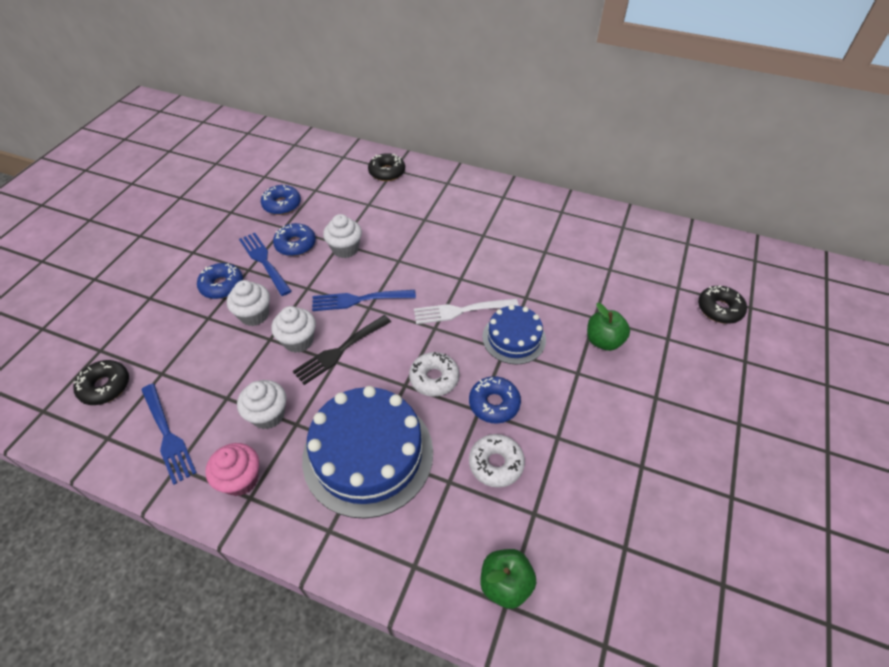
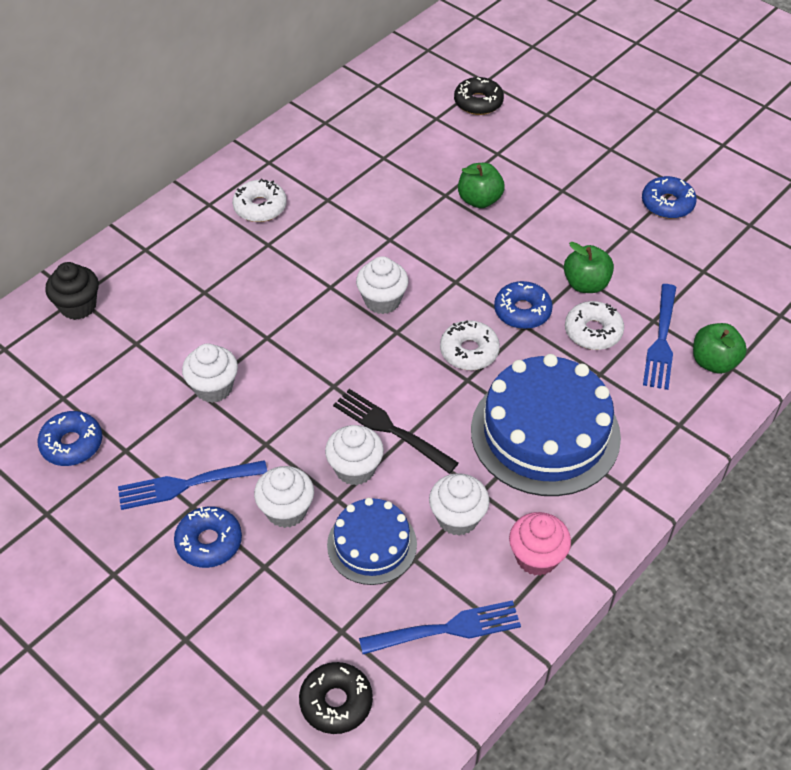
camera: 70 degrees left, 0 degrees up
(295, 244) = (172, 442): blue donut -> blue donut (667, 204)
(340, 351) = (390, 429): black fork -> black fork turned 150 degrees clockwise
(359, 300) = (315, 393): blue fork -> blue fork (661, 341)
(387, 172) = (78, 306): black donut -> black cupcake
(461, 311) = (382, 301): white fork -> white cupcake
(514, 338) = (443, 268): blue cake -> blue cake (372, 544)
(515, 221) = (260, 207): none -> white donut
(550, 444) = (586, 284): none -> green apple

